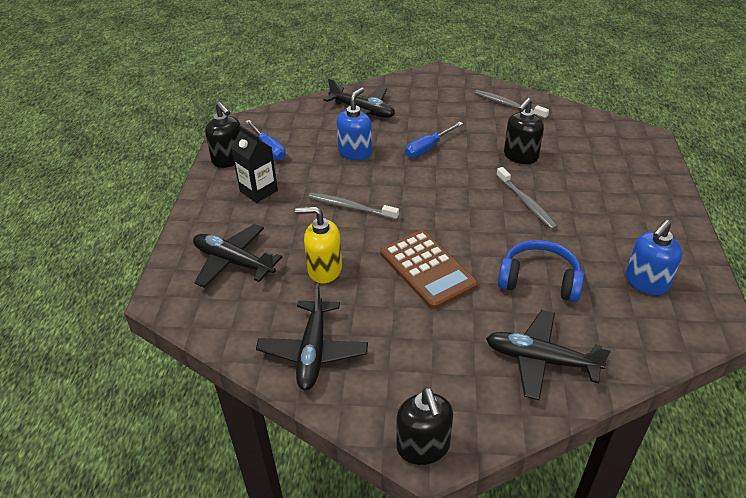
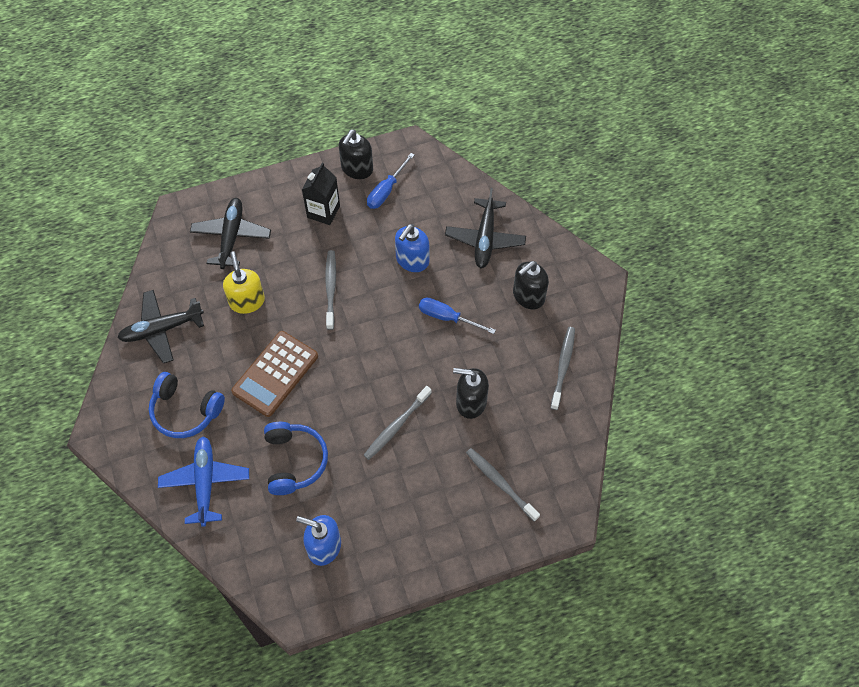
camera: 65 degrees right, 20 degrees up
(355, 152) = (412, 260): blue soap dispenser -> blue soap dispenser turned 120 degrees clockwise
(423, 447) = (104, 428): black soap dispenser -> black soap dispenser (528, 296)
(437, 356) = (185, 411): none -> blue headphones
(540, 360) = (205, 482): black plane -> blue plane
(606, 160) = (500, 483): none -> grey toothbrush

